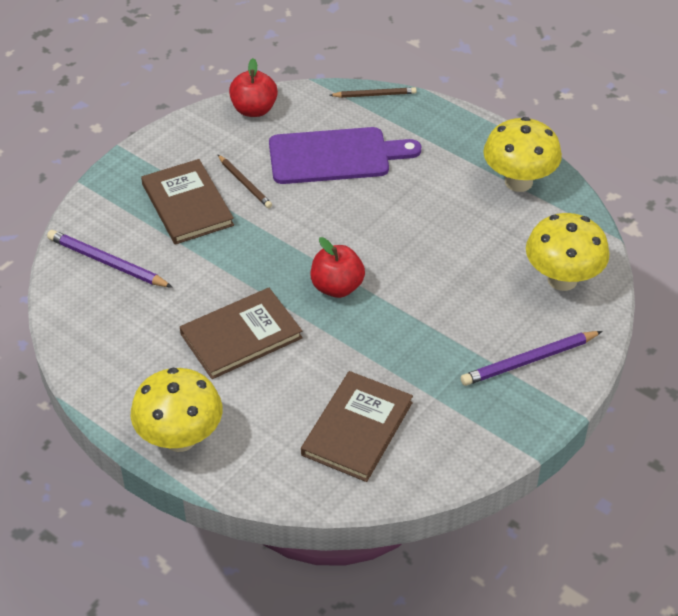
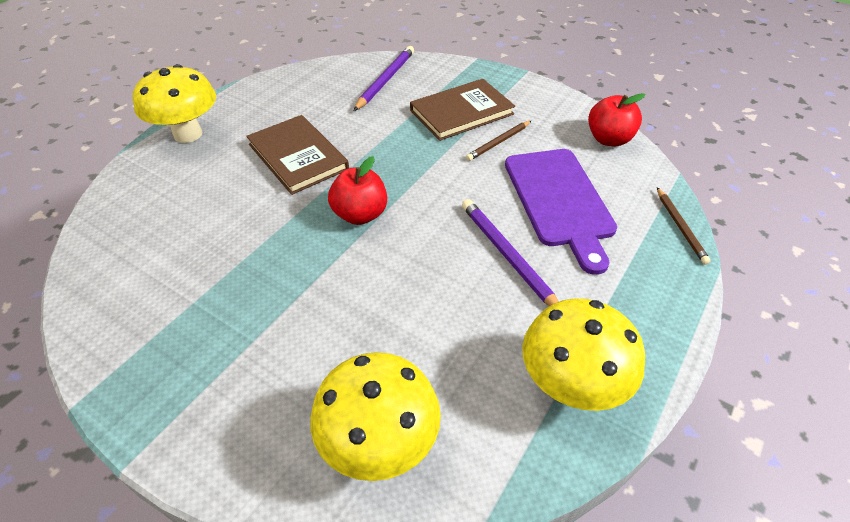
camera: 85 degrees right, 0 degrees up
(357, 428) = (166, 241): brown book -> none
(529, 360) = (232, 399): purple pencil -> purple pencil (508, 256)

